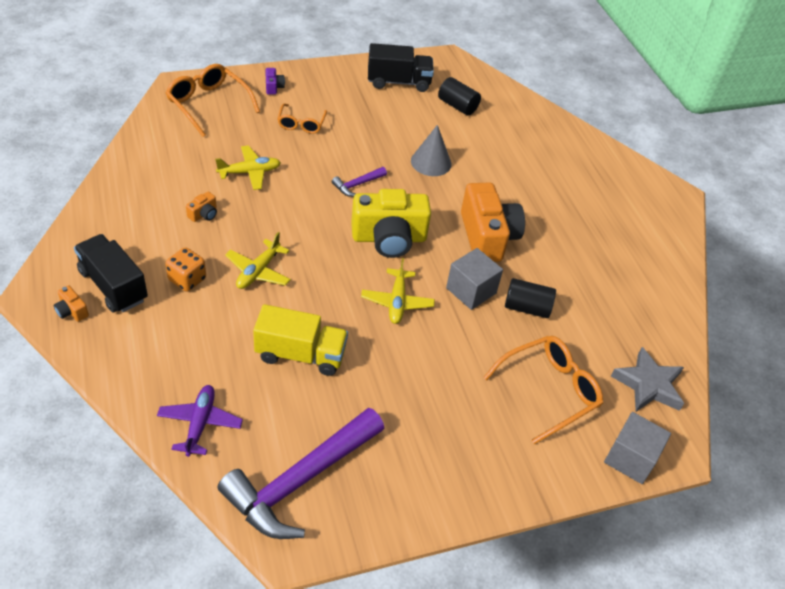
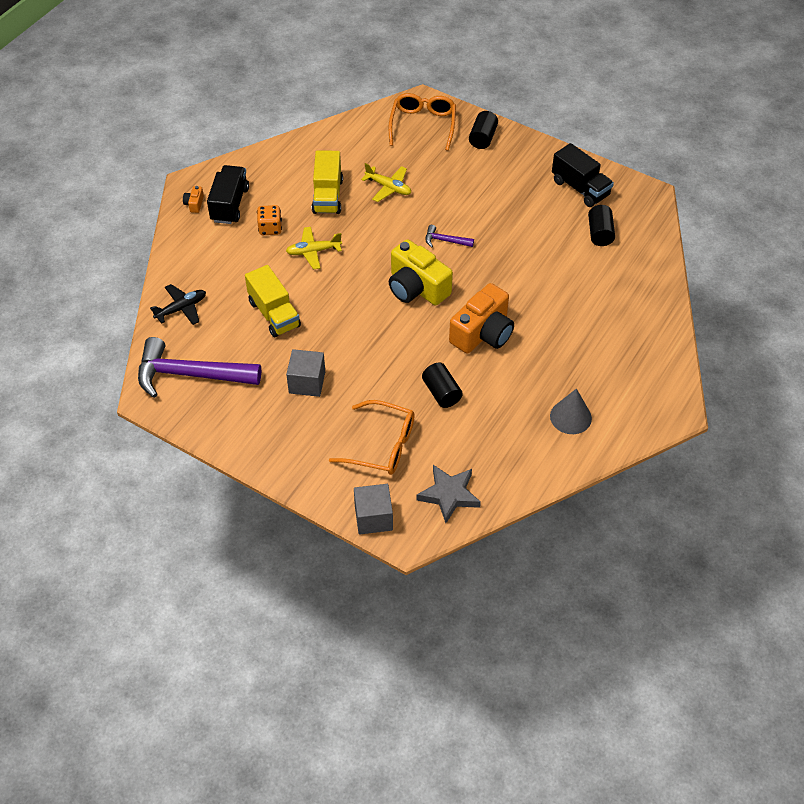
camera: 55 degrees right, 5 degrees up
(200, 423) = (181, 308): purple plane -> black plane
(204, 214) = (327, 196): orange camera -> yellow truck
(273, 87) = (482, 138): purple camera -> black cylinder
(301, 124) = (466, 176): orange glasses -> none
(397, 302) = (367, 327): yellow plane -> none
(431, 162) = (518, 259): grey cone -> grey cone (570, 417)
(471, 290) = (421, 356): grey cube -> grey cube (307, 382)

